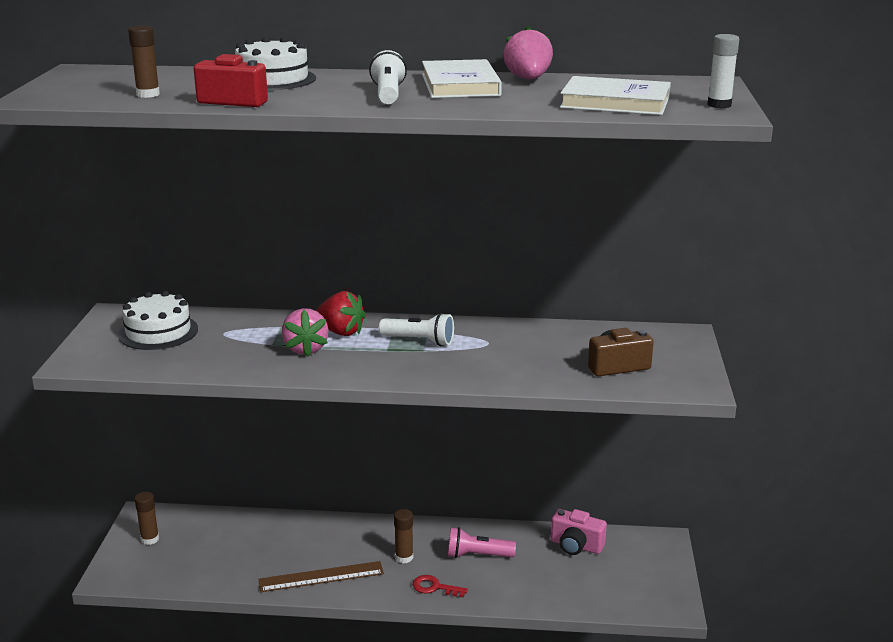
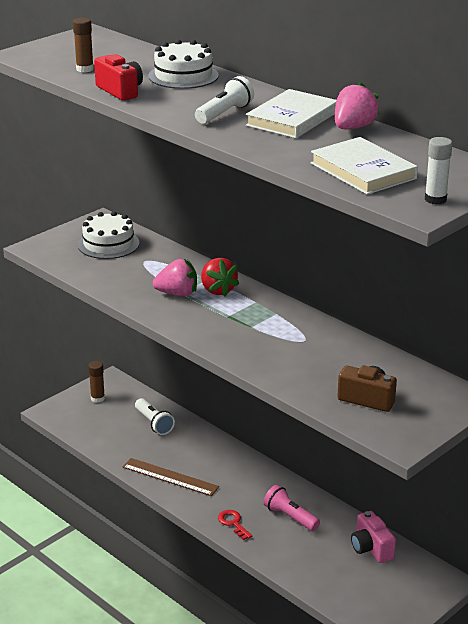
camera: 40 degrees right, 5 degrees up
(305, 349) = (177, 293): pink strawberry -> pink strawberry turned 120 degrees counterclockwise
(404, 557) = (238, 492): brown glue stick -> none
(419, 341) = (259, 319): white flashlight -> white flashlight (154, 423)

